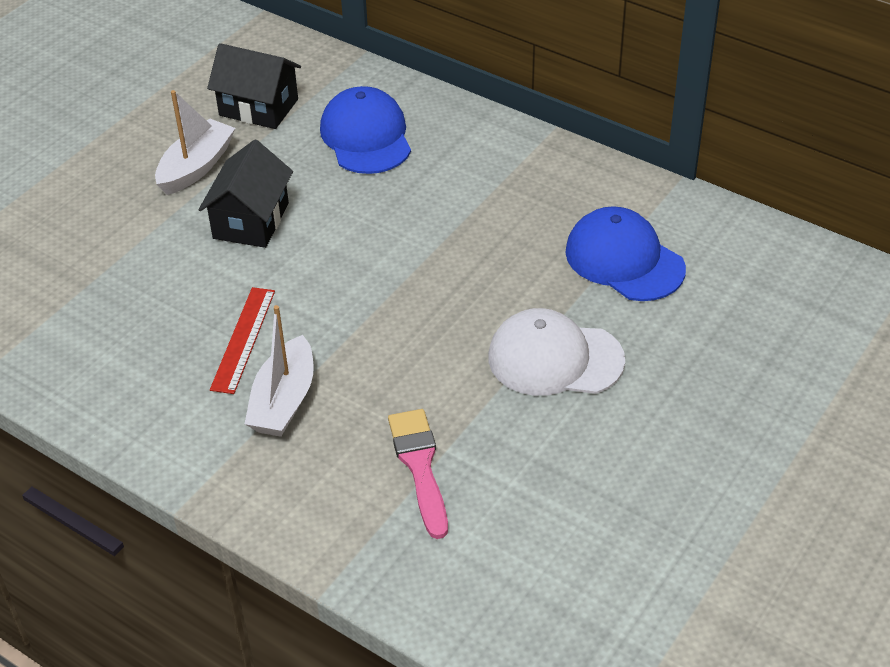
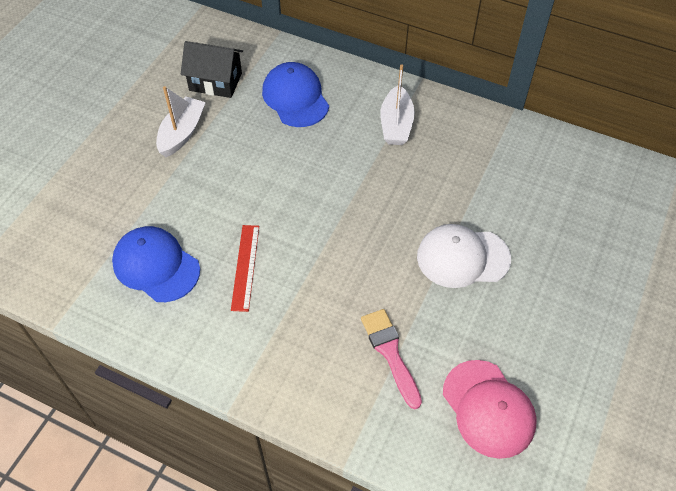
camera: 10 degrees left, 10 degrees up
(251, 220) = (230, 172): black house -> none
(284, 401) = (284, 313): white boat -> white boat (396, 124)
(542, 550) = (488, 408): none -> pink cap
(624, 260) = (491, 176): blue cap -> blue cap (156, 266)

